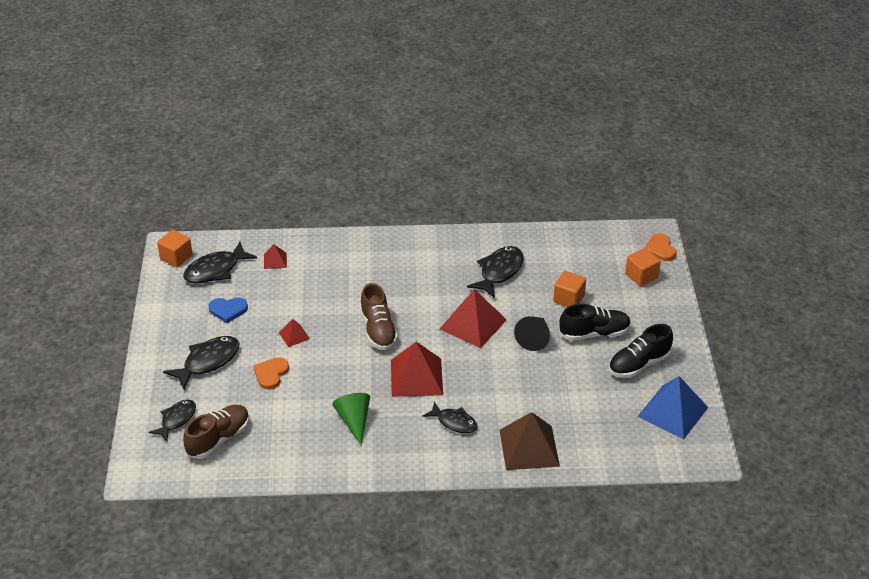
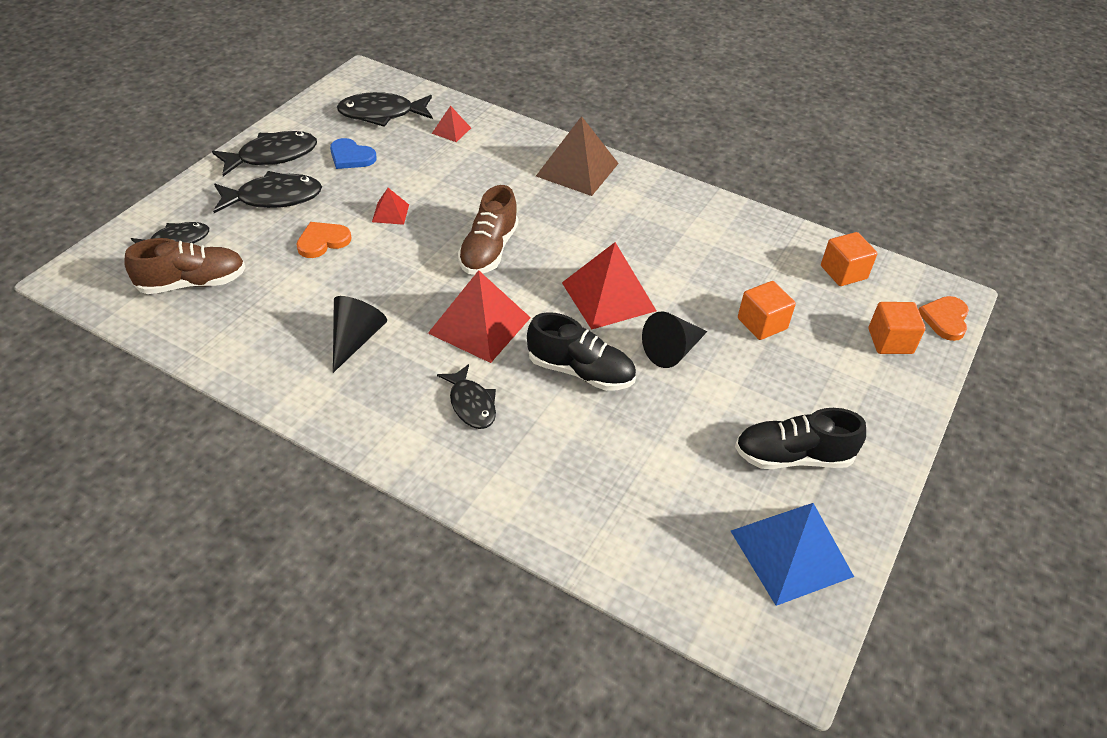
camera: 30 degrees right, 5 degrees up
(176, 257) = (357, 86): orange cube -> orange cube (843, 272)
(354, 421) = (356, 339): green cone -> black cone
(499, 272) = (697, 251): black fish -> black fish (272, 156)
(529, 448) = (536, 491): brown pyramid -> brown pyramid (577, 169)
(594, 333) = (761, 384): black shoe -> black shoe (580, 371)

